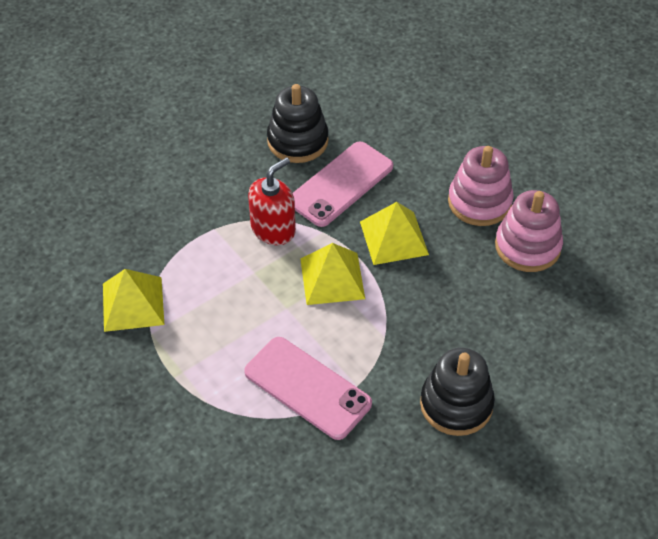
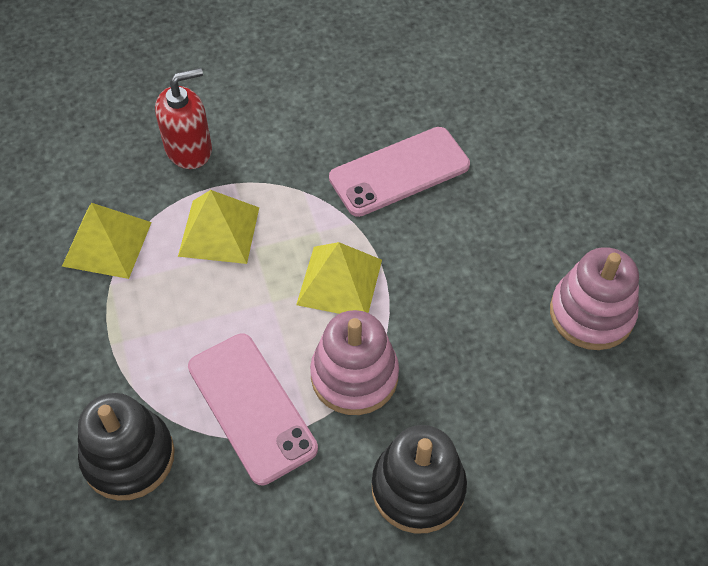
camera: 20 degrees right, 5 degrees up
(273, 229) = (299, 203): red soap dispenser -> red soap dispenser (189, 149)
(297, 141) = (373, 107): black stacking toy -> black stacking toy (128, 457)
(394, 238) = (433, 254): yellow pyramid -> yellow pyramid (219, 231)
(479, 202) = (555, 240): pink stacking toy -> pink stacking toy (354, 376)

